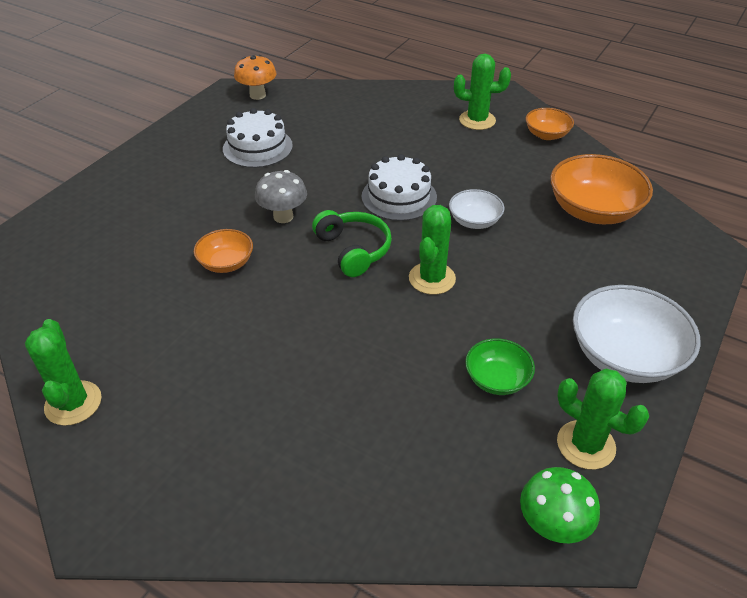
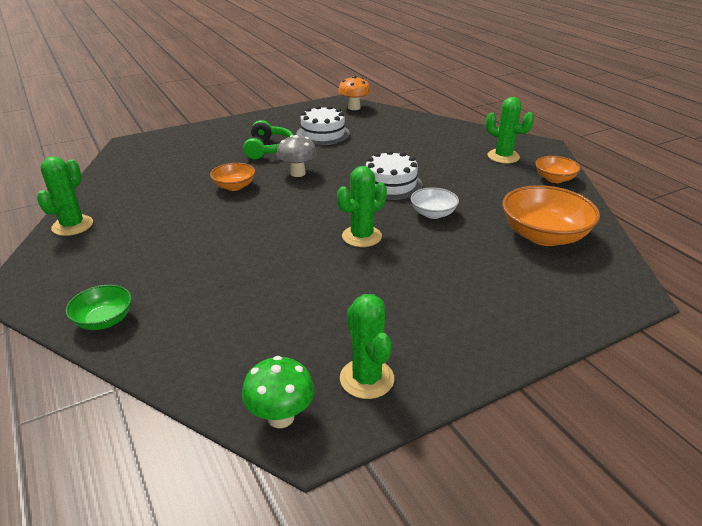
camera: 30 degrees right, 10 degrees down
(353, 250) = (324, 204): green headphones -> green headphones (268, 149)
(497, 379) = (342, 311): green bowl -> green bowl (104, 320)
(625, 356) = (466, 336): white bowl -> none

